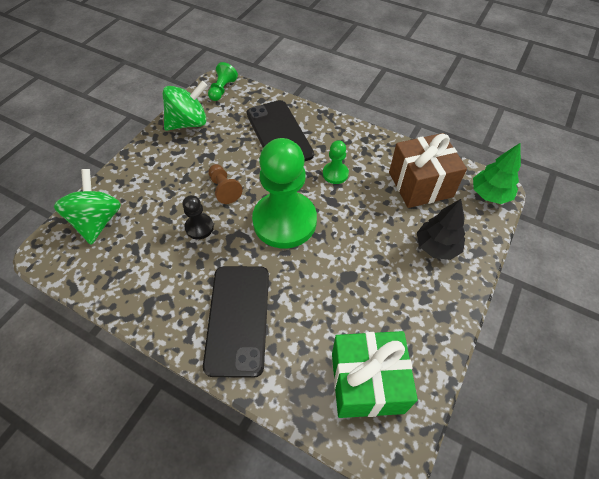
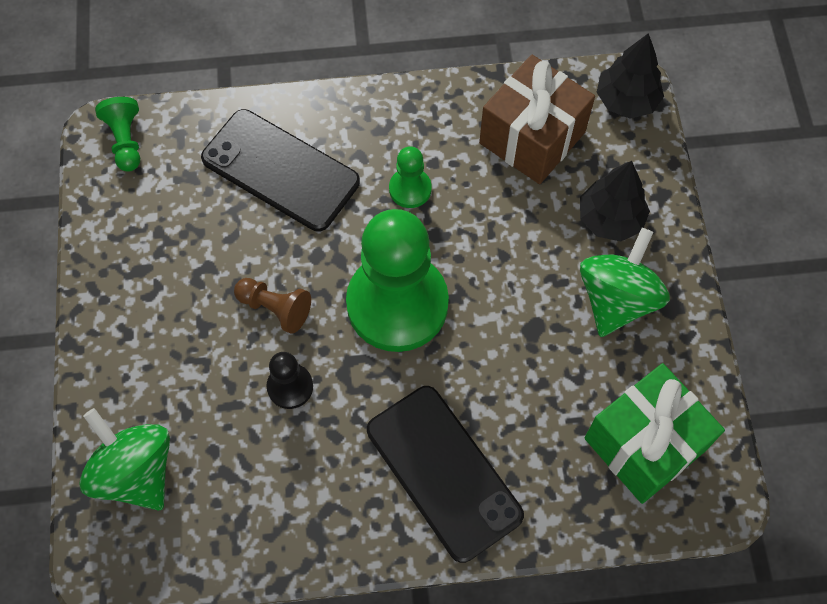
camera: 35 degrees left, 10 degrees up
(188, 123) = (125, 233): green spinning top -> green spinning top (617, 299)
(490, 194) = (626, 100): green tree -> black tree

